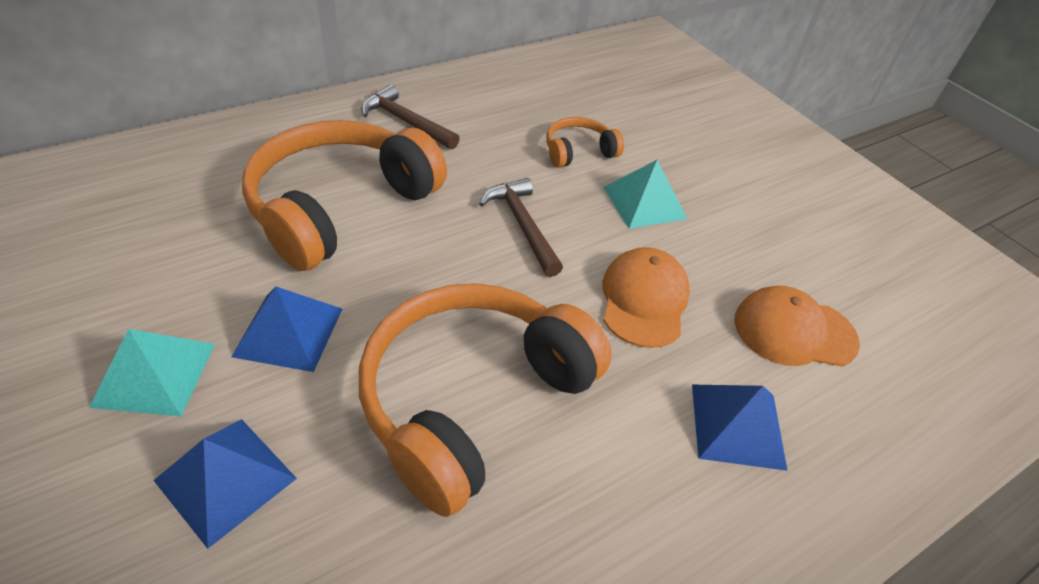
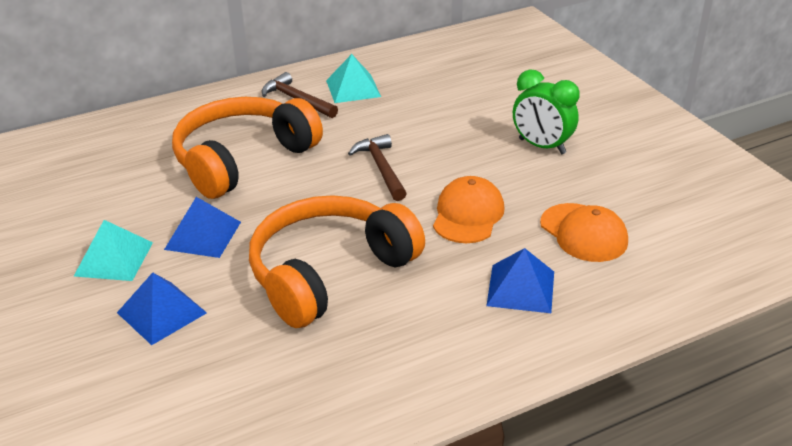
camera: 10 degrees right, 10 degrees down
(578, 151) = (436, 116): orange headphones -> none
(644, 202) = (484, 151): turquoise pyramid -> turquoise pyramid (353, 88)
(712, 198) = (542, 146): none -> green clock
(794, 331) = (583, 233): orange cap -> orange cap turned 135 degrees counterclockwise

